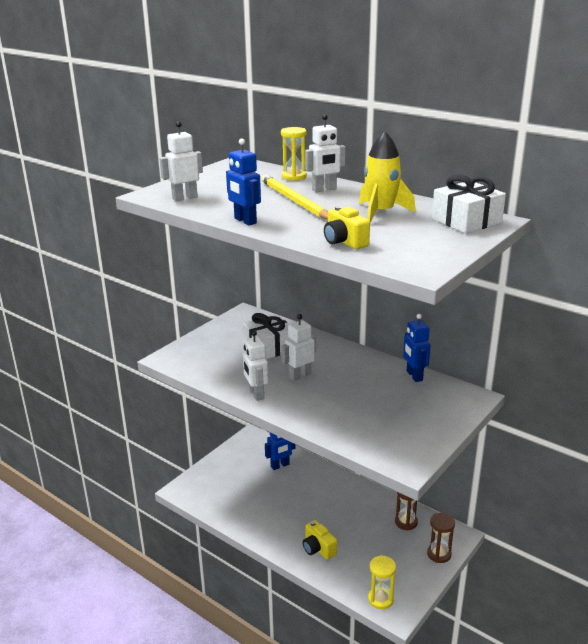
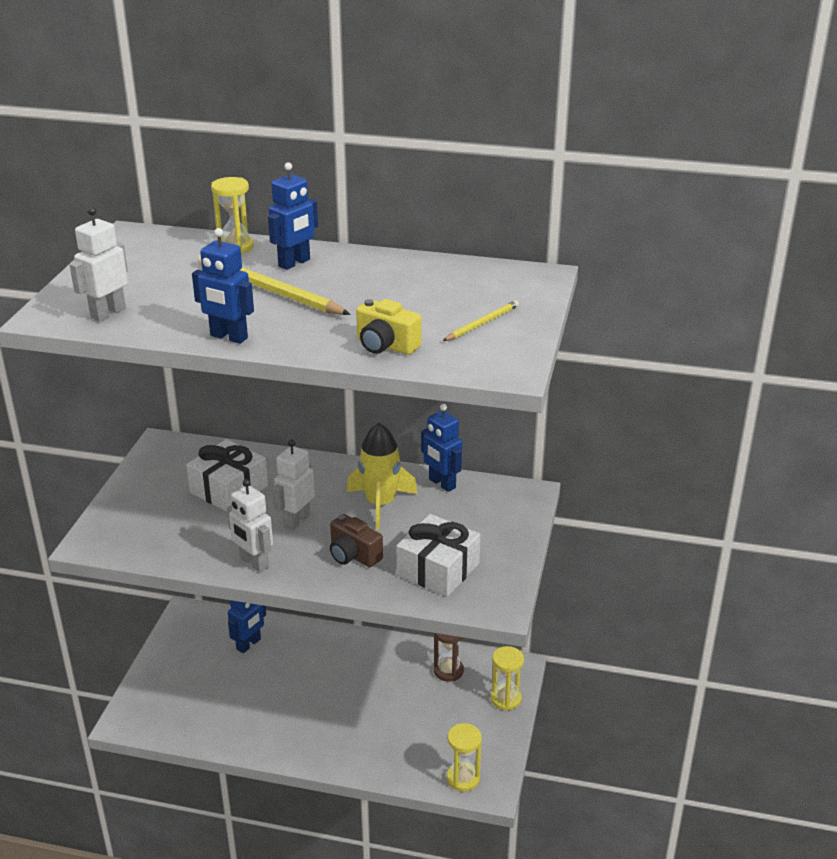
camera: 25 degrees left, 5 degrees up
(318, 548) = (356, 741): yellow camera -> none
(324, 189) = (294, 263): white robot -> blue robot
(324, 406) = (353, 555): none -> brown camera
(381, 213) = (397, 289): yellow rocket -> yellow rocket (380, 504)
(426, 240) = (482, 323): none -> yellow pencil
(439, 554) = (505, 699): brown hourglass -> yellow hourglass
(466, 221) = (508, 283): white gift -> white gift (438, 569)

